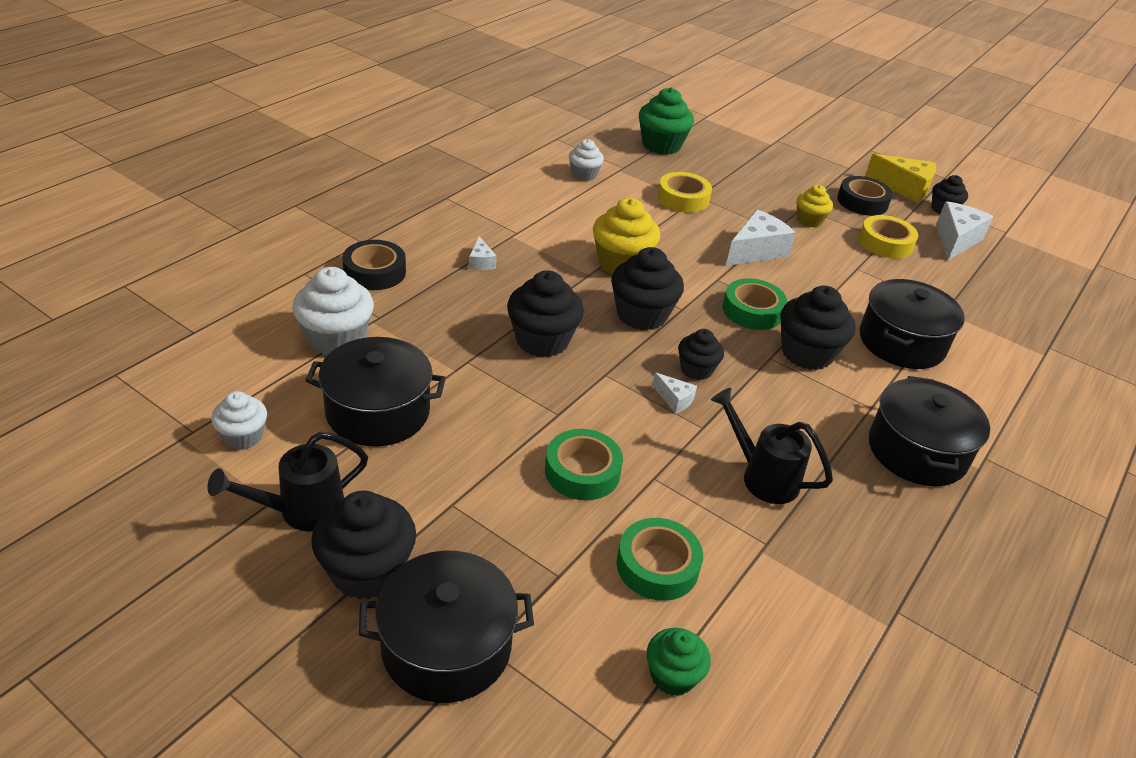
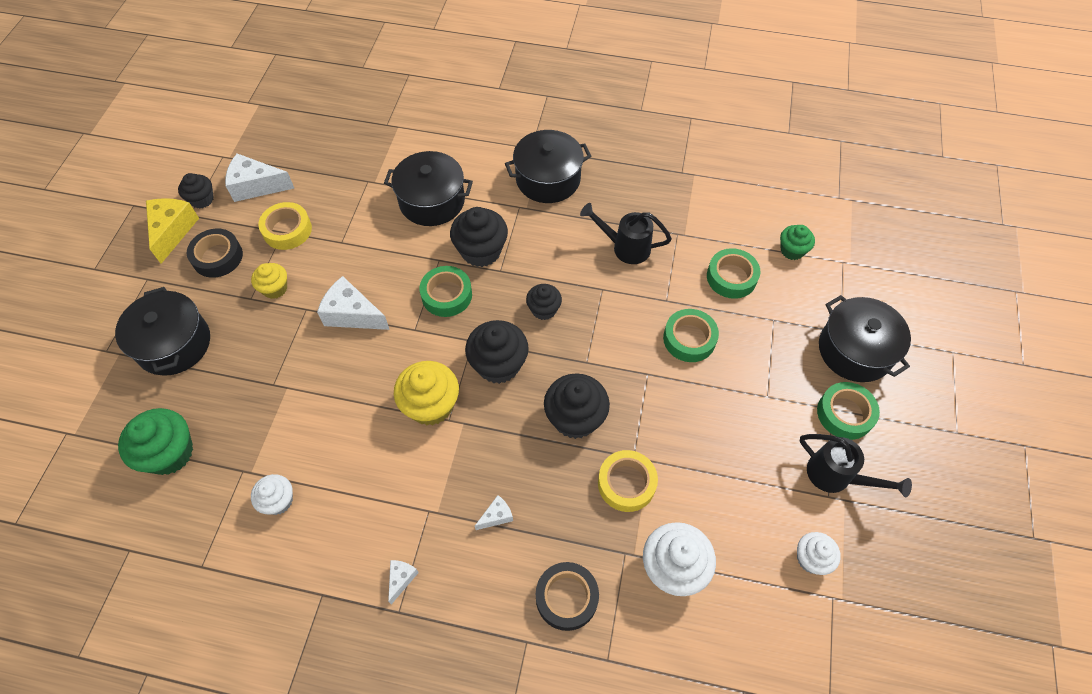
camera: 110 degrees left, 20 degrees up
(367, 571) = (845, 414): black cupcake -> green tape
(378, 412) = (725, 486): black pot -> black pot (174, 344)
(674, 399) = (585, 312): white cheese -> white cheese (401, 579)
(683, 198) = (285, 395): yellow tape -> yellow tape (626, 483)
(762, 477) = (625, 247): black watering can -> black watering can turned 90 degrees clockwise

